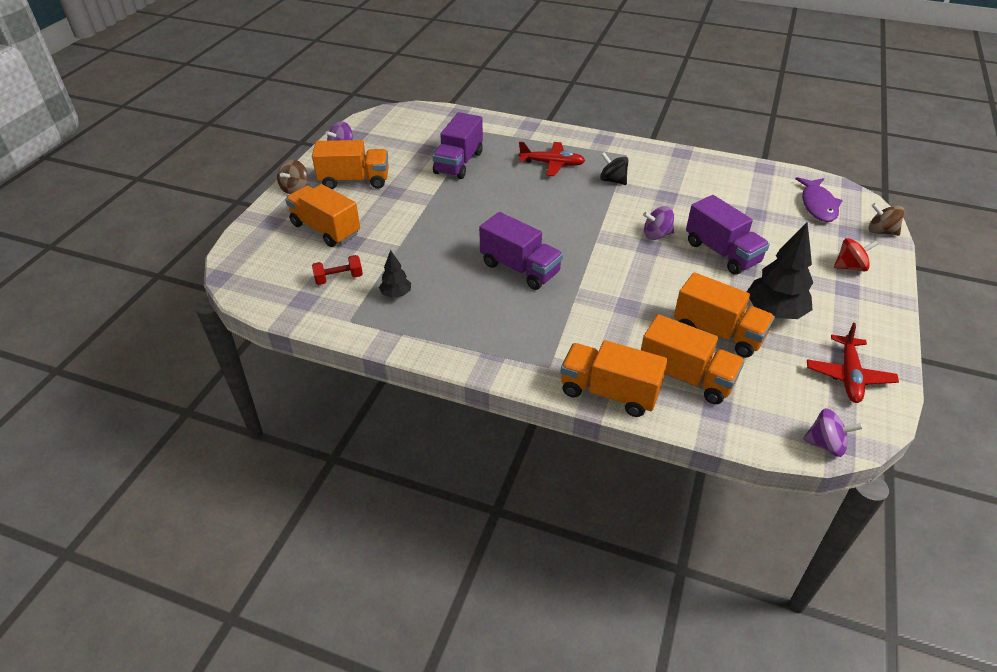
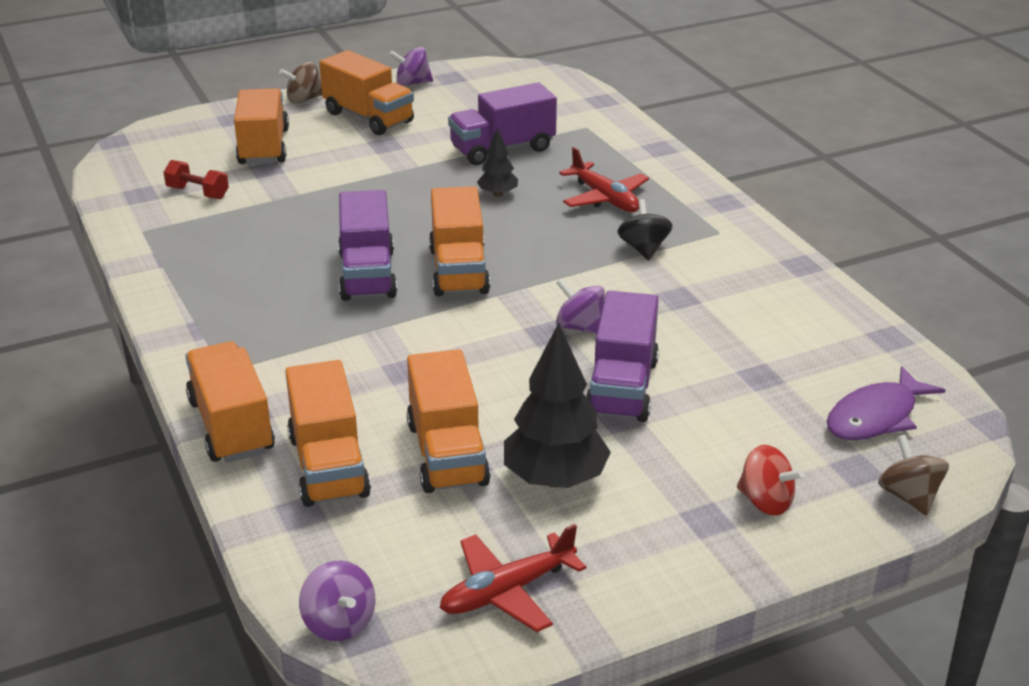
camera: 45 degrees right, 10 degrees down
(396, 294) = (217, 232): black tree -> black tree (498, 194)
(557, 239) = (458, 270): none -> orange truck

